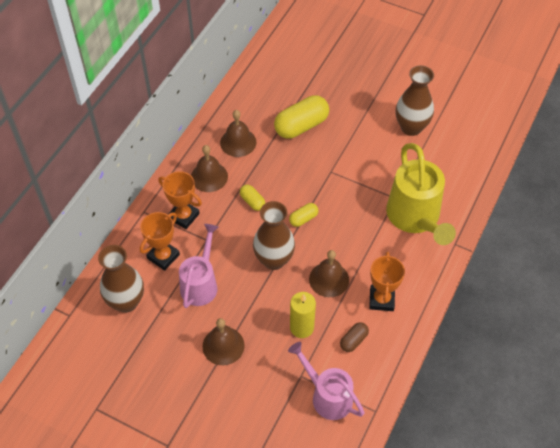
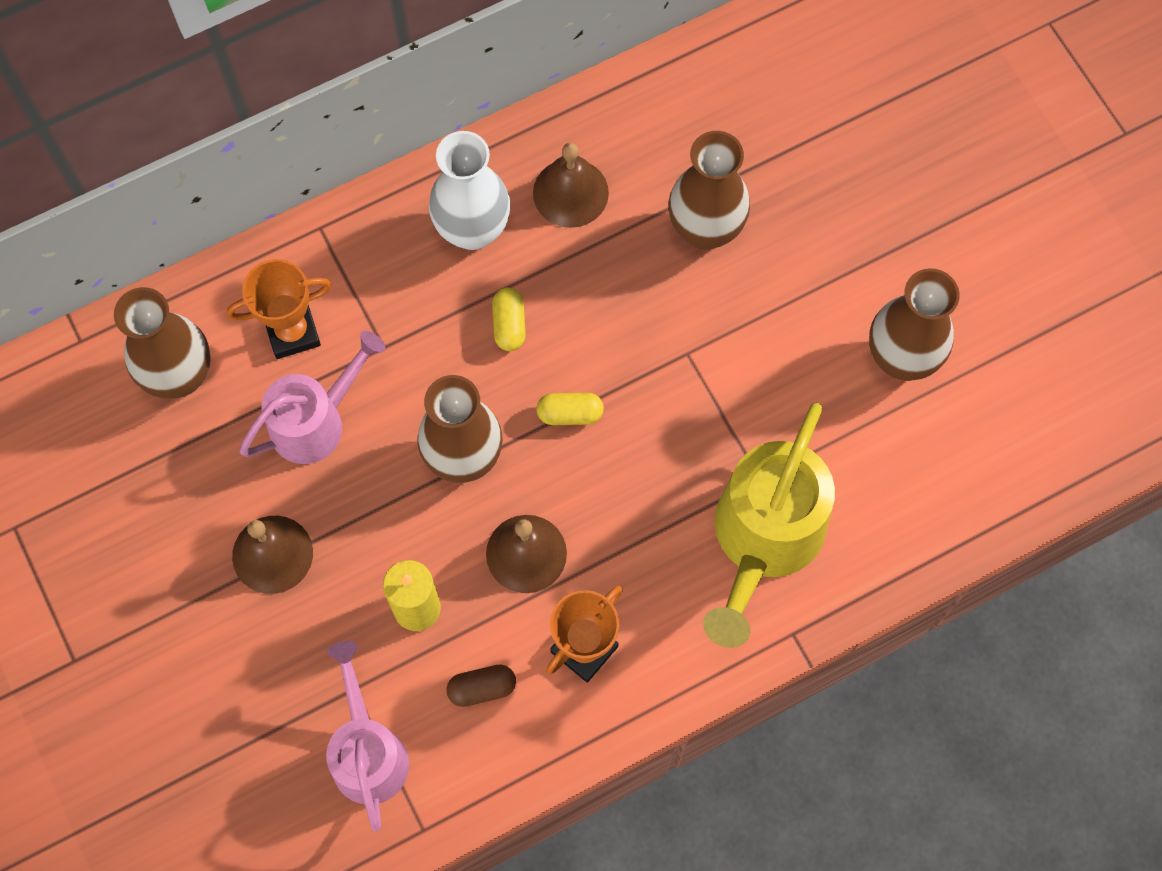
camera: 35 degrees right, 15 degrees up
(183, 216) = (377, 278): orange trophy -> none
(209, 177) = (472, 229): brown bell -> white vase
(301, 126) = (705, 229): yellow capsule -> brown vase

